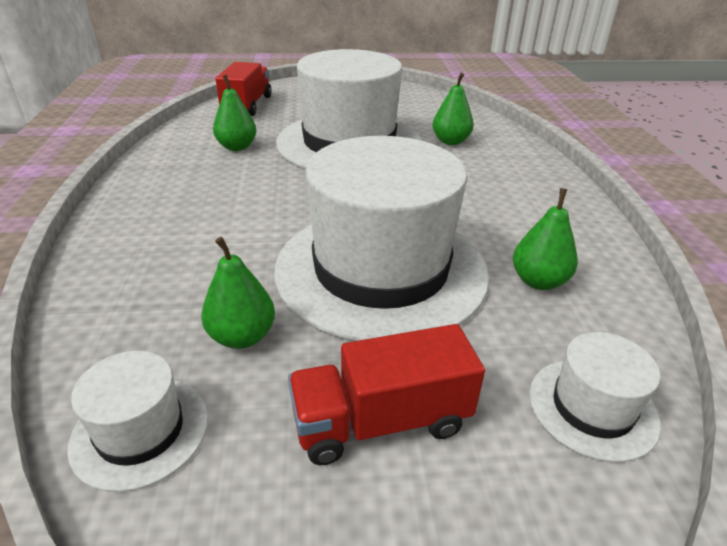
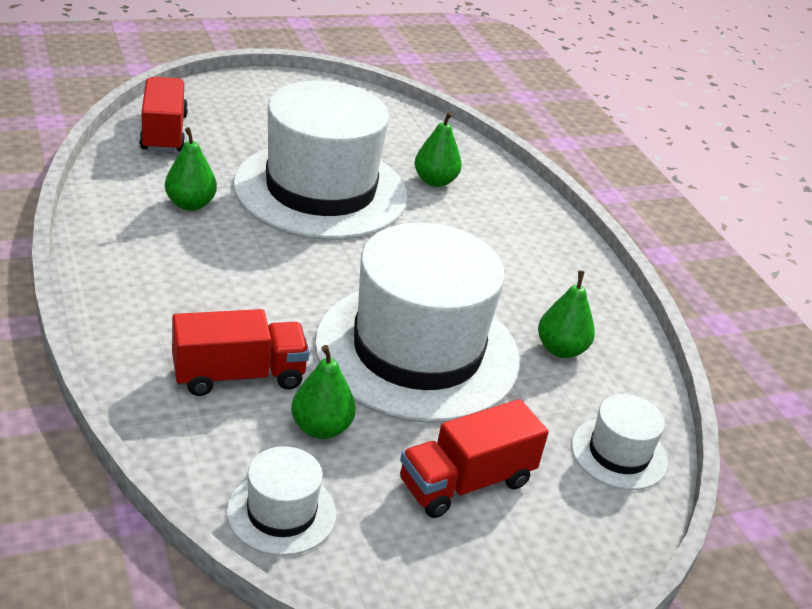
camera: 20 degrees left, 0 degrees up
(190, 277) = (238, 375): none -> red truck

